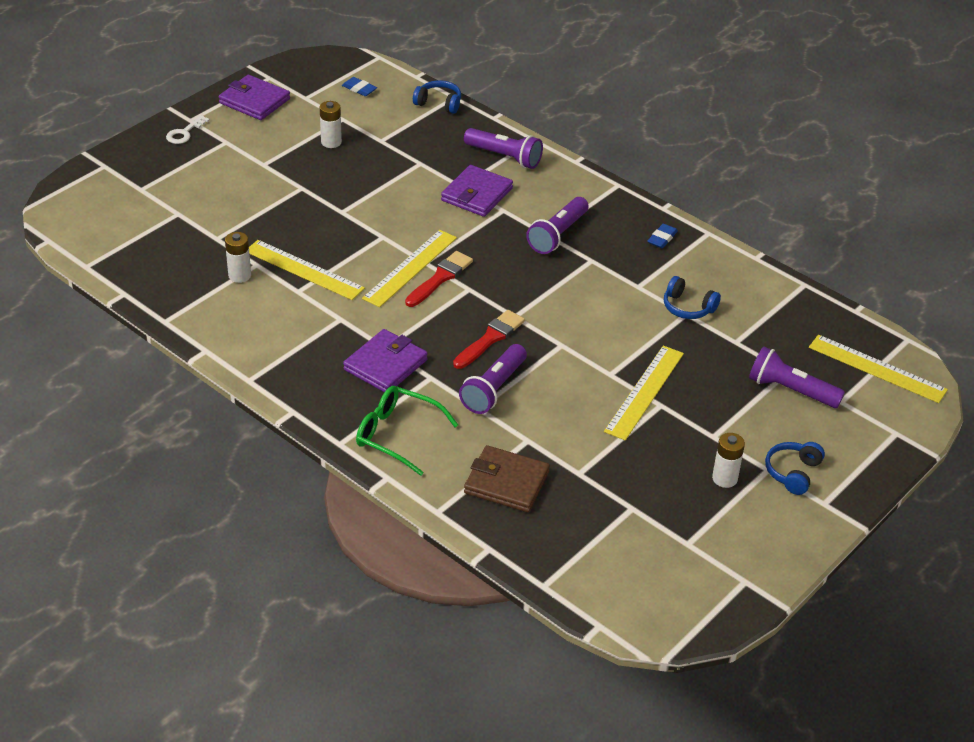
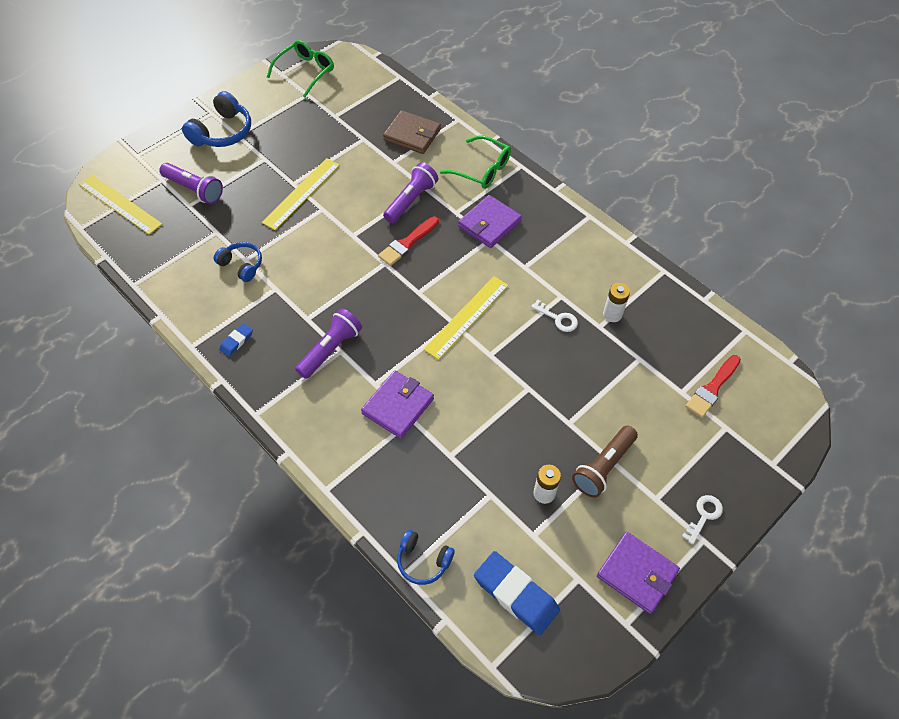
camera: 175 degrees left, 15 degrees up
(272, 160) = (603, 467): none -> brown flashlight
(304, 269) = (558, 318): yellow ruler -> white key
(359, 89) = (516, 594): blue eraser -> blue eraser, size x2.03
(440, 278) = (442, 304): red brush -> red brush (712, 388)
(504, 157) = (362, 461): purple flashlight -> none
(705, 586) = (305, 72): none -> green glasses
(724, 478) = (269, 130): white battery -> none
(793, 473) = (222, 132): blue headphones -> blue headphones, size x1.60

